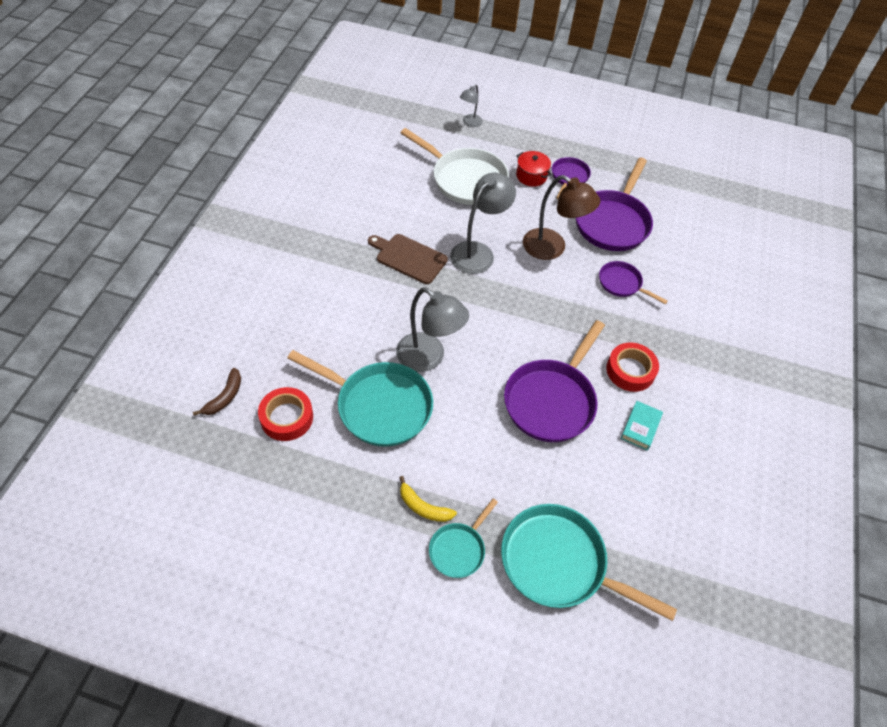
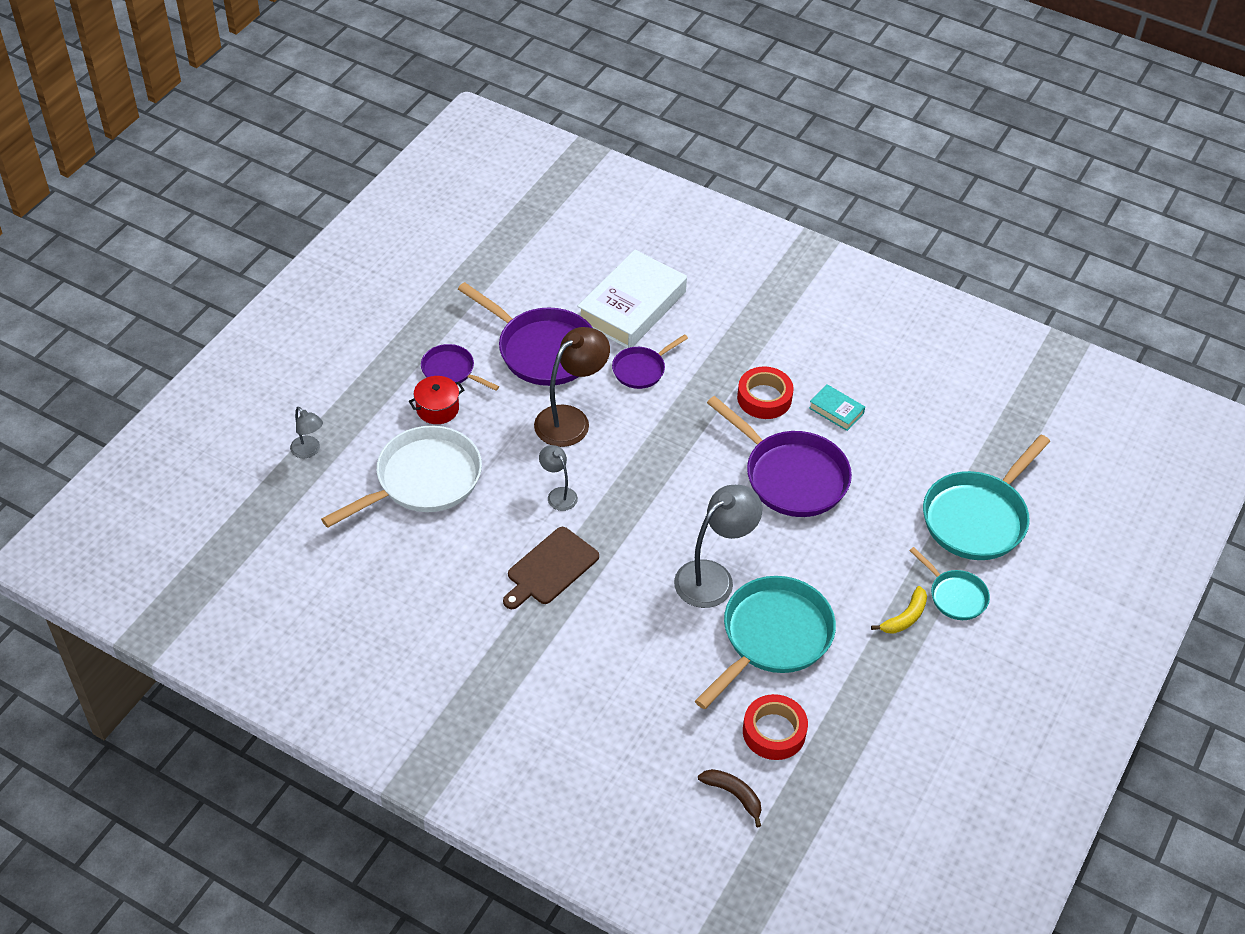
camera: 75 degrees left, 5 degrees down
(478, 252) = (558, 494): grey lamp -> grey lamp, size x0.53
(685, 268) = (632, 306): none -> white book

